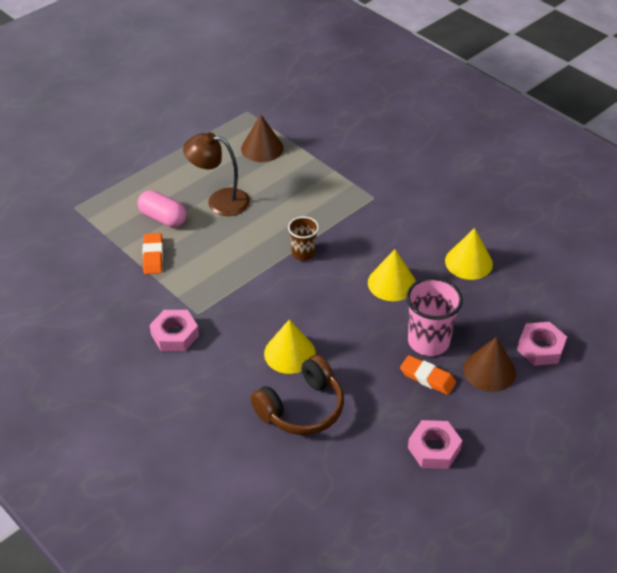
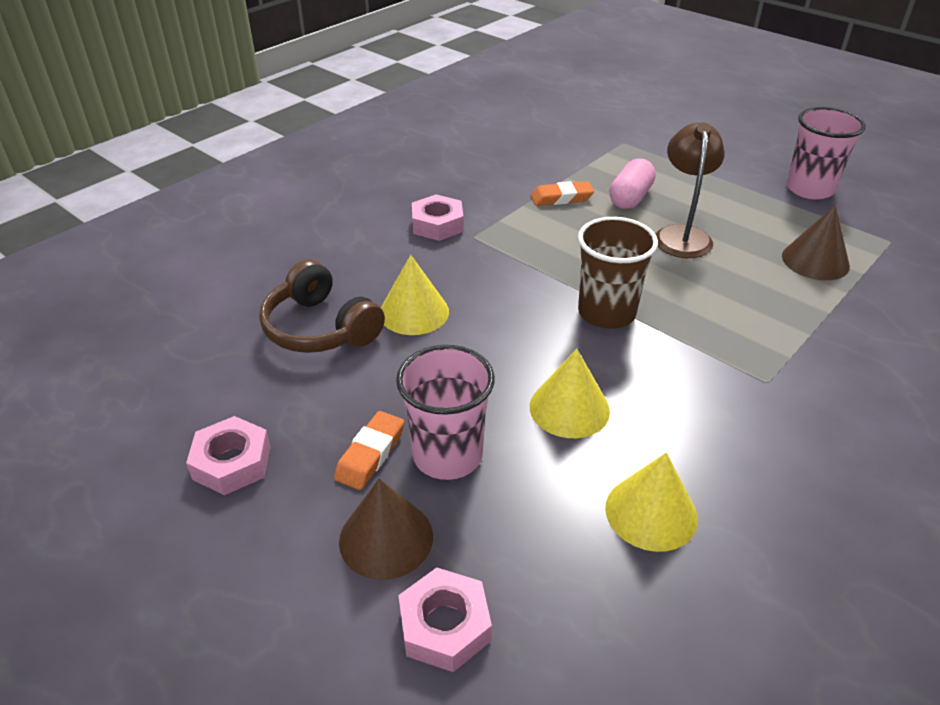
camera: 85 degrees right, 5 degrees down
(175, 127) = (809, 189): none -> pink cup
(303, 253) = (606, 313): brown cup -> brown cup, size x1.64

